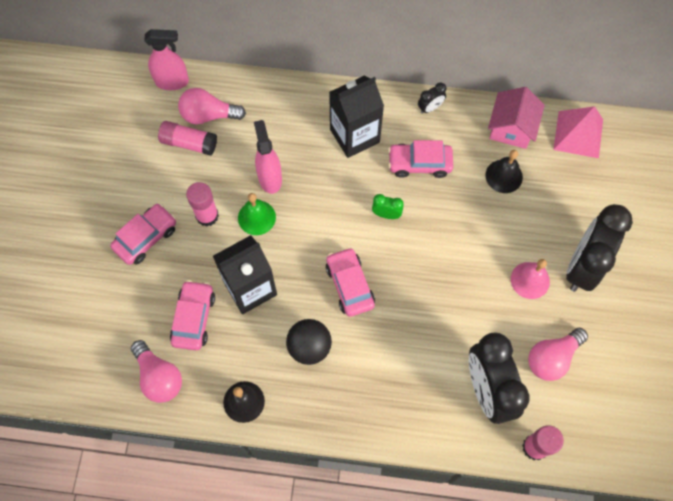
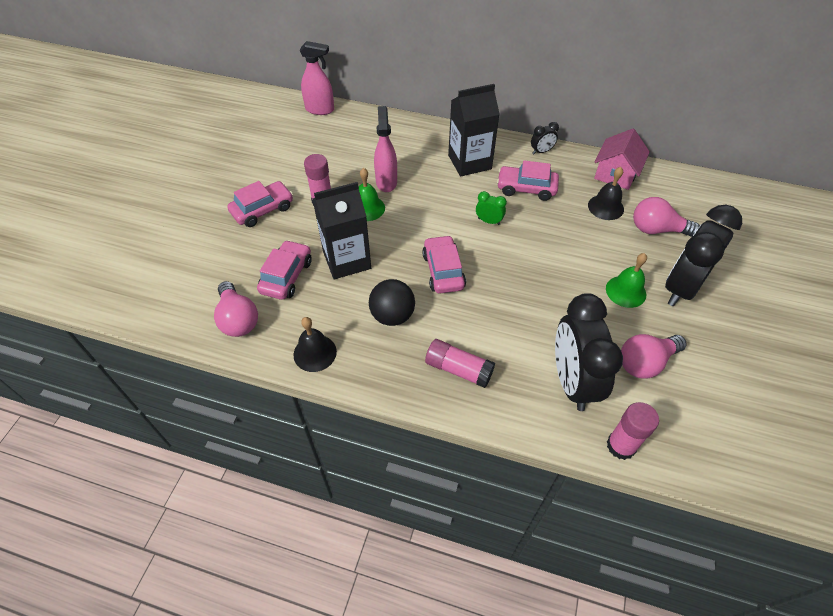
camera: 10 degrees right, 15 degrees down
(189, 143) = (322, 150): pink glue stick -> pink glue stick (458, 369)
(208, 115) = (344, 134): pink light bulb -> pink light bulb (656, 229)
(530, 280) = (625, 291): pink bell -> green bell
(578, 134) = (680, 185): pink pyramid -> none

